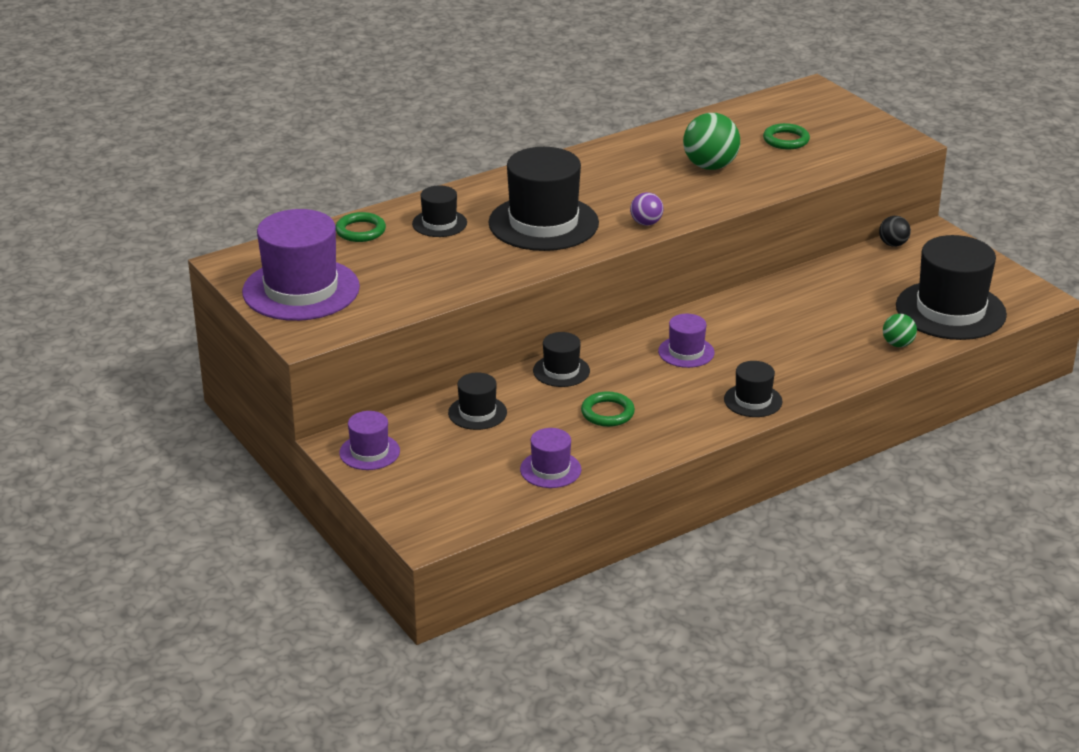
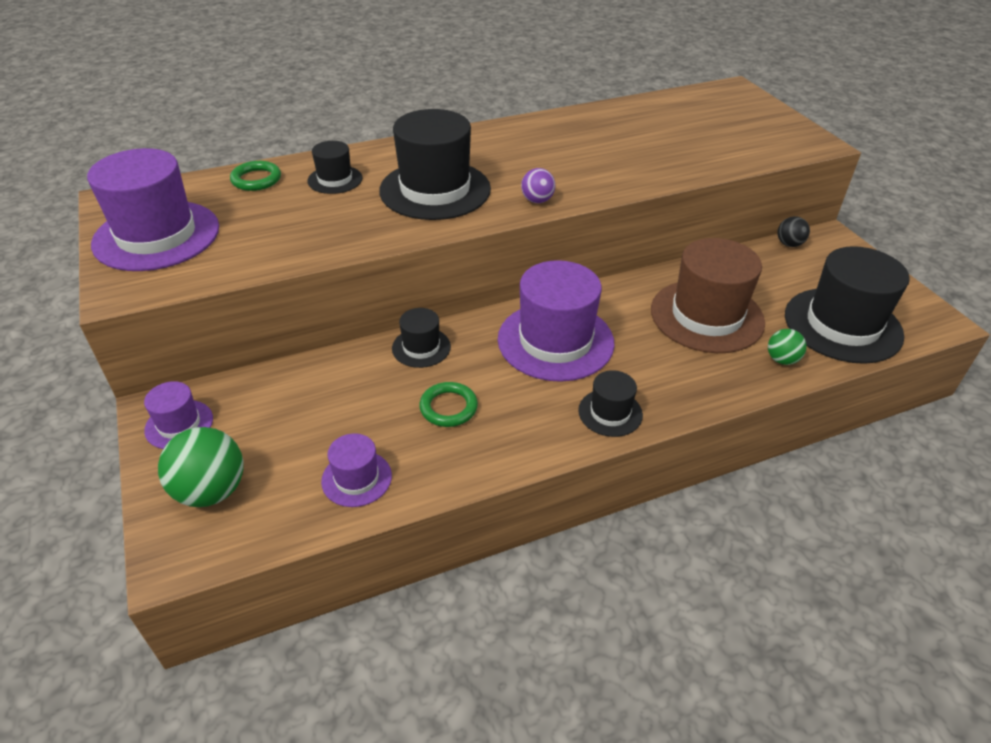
camera: 10 degrees right, 10 degrees up
(477, 413) = (314, 388): black hat -> none
(686, 352) = (555, 341): purple hat -> purple hat, size x2.01
(710, 166) = (620, 149): green ball -> green ball (211, 491)
(786, 140) = (700, 131): green ring -> none
(823, 316) = (707, 316): none -> brown hat

